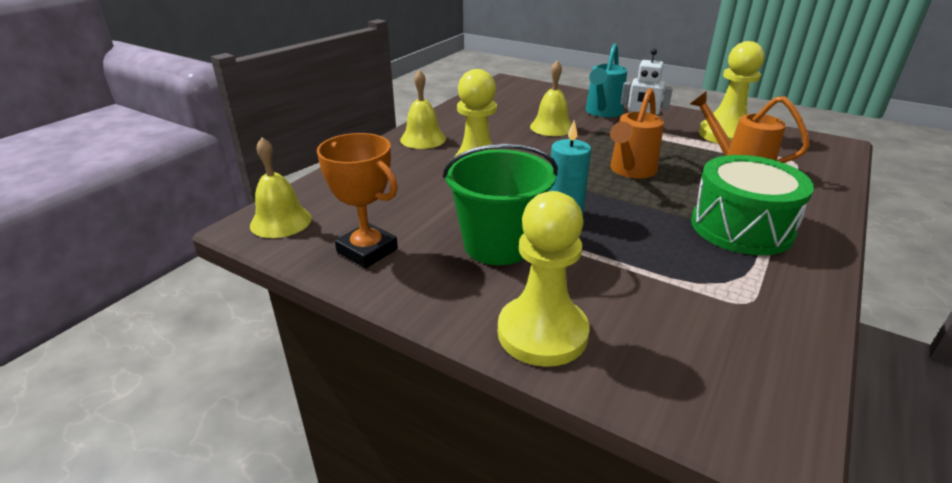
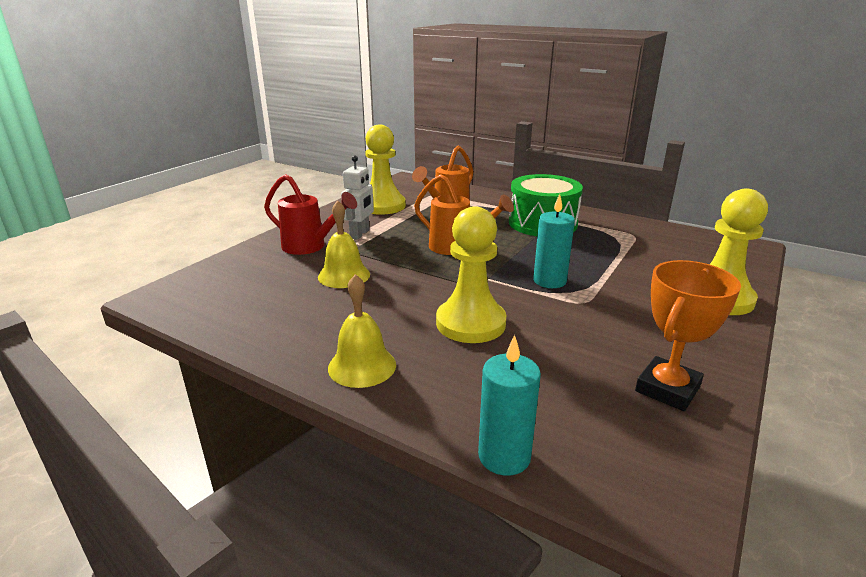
camera: 90 degrees left, 5 degrees down
(281, 221) = (643, 478): yellow bell -> none
(321, 179) = (504, 456): none -> turquoise candle
(498, 245) = (614, 313): green bucket -> none
(602, 113) = (310, 247): turquoise watering can -> red watering can

